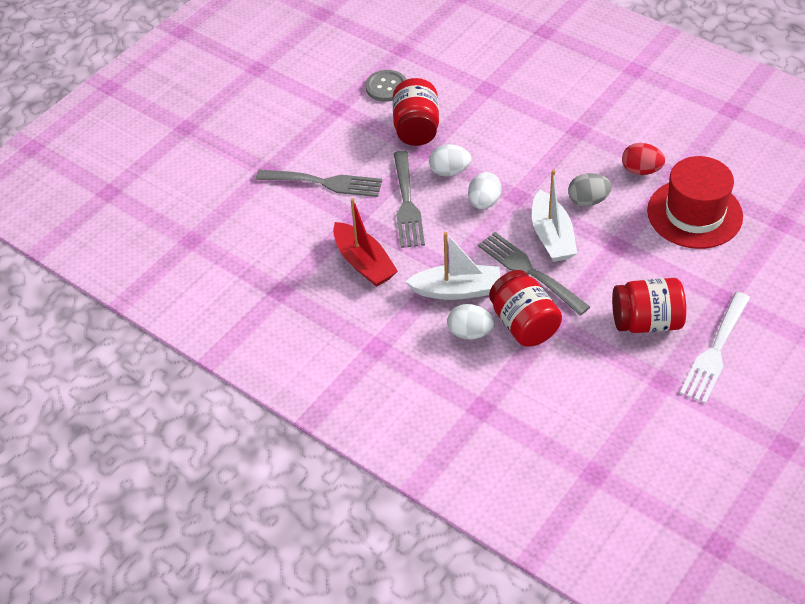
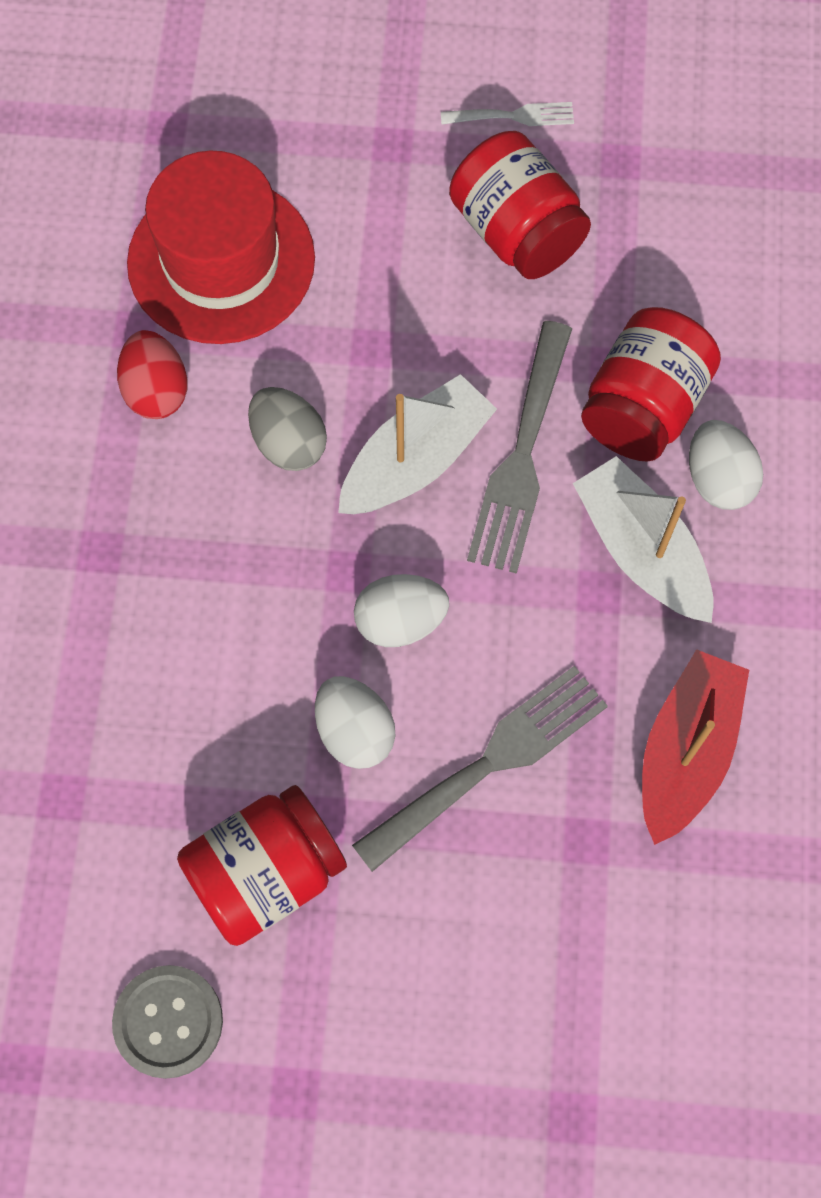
camera: 125 degrees left, 20 degrees up
(325, 183) = (532, 965): grey fork -> none
(715, 351) = (514, 116): white fork -> white fork, size x0.53

